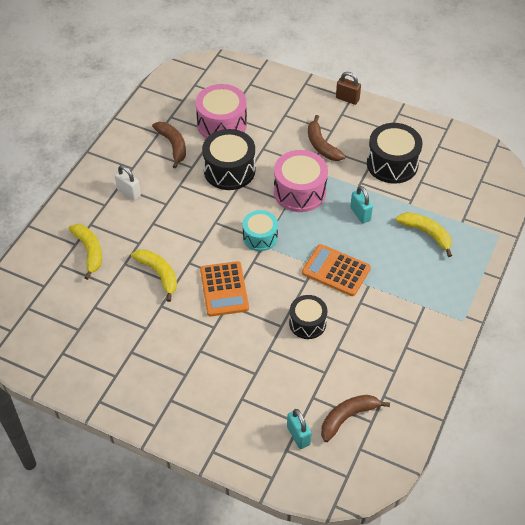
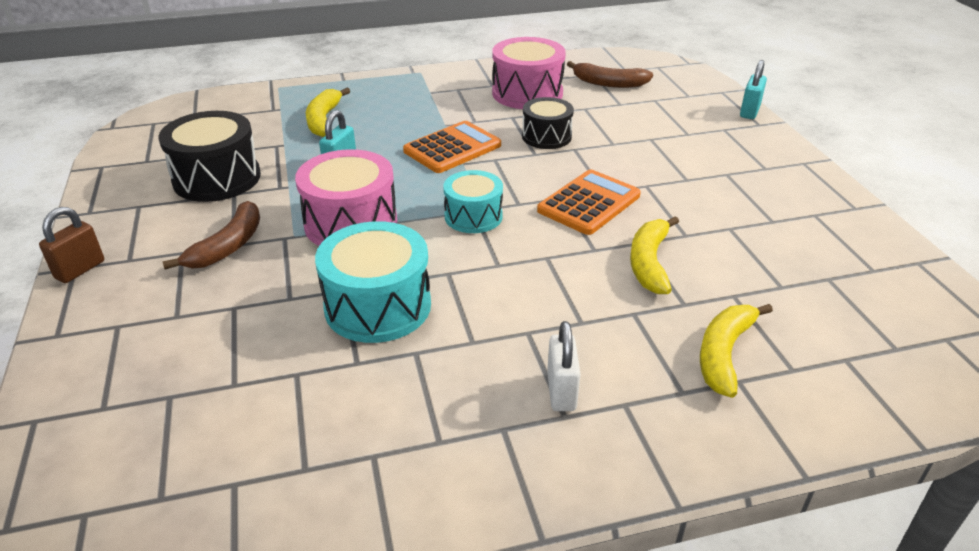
camera: 130 degrees left, 15 degrees down
(173, 145) = (387, 409): brown banana -> none
(222, 124) = (266, 378): pink drum -> pink drum (527, 93)
(229, 170) = (378, 306): black drum -> turquoise drum
(298, 435) = (666, 95): turquoise padlock -> turquoise padlock (749, 112)
(336, 271) = (452, 148): orange calculator -> orange calculator turned 120 degrees counterclockwise
(347, 99) = (80, 270): brown padlock -> brown padlock turned 45 degrees clockwise

